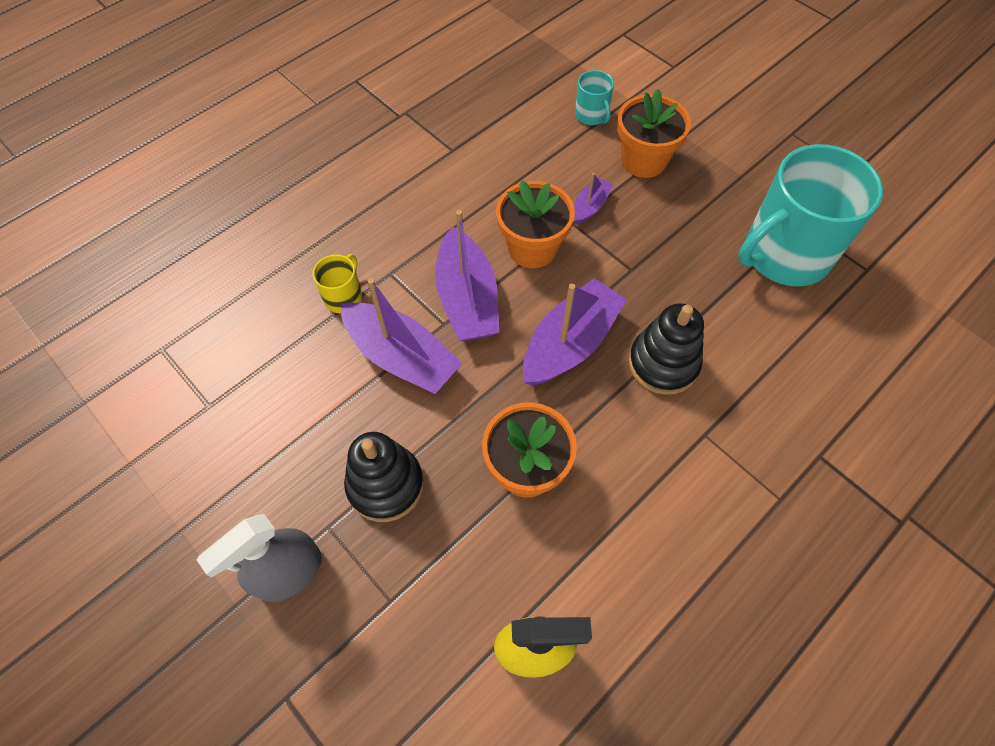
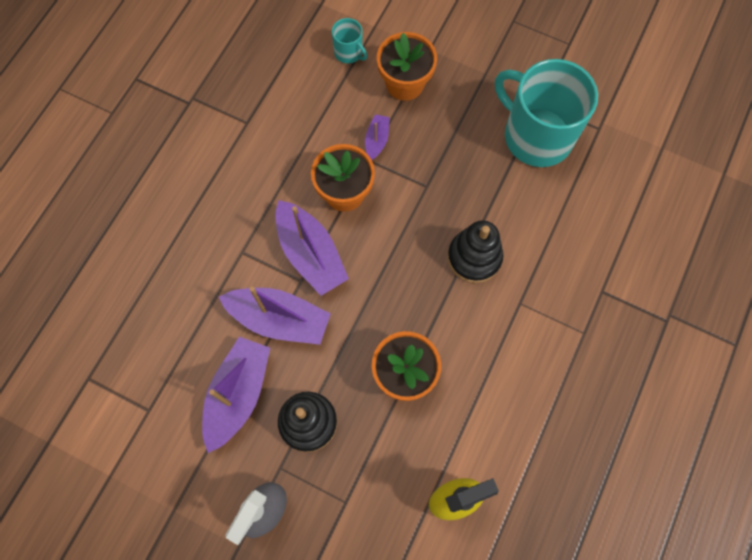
camera: 20 degrees left, 10 degrees up
(344, 296) = (213, 285): yellow mug -> none
(570, 343) = (401, 264): purple boat -> purple boat (238, 394)
(784, 255) = (536, 135): turquoise mug -> turquoise mug turned 90 degrees clockwise

